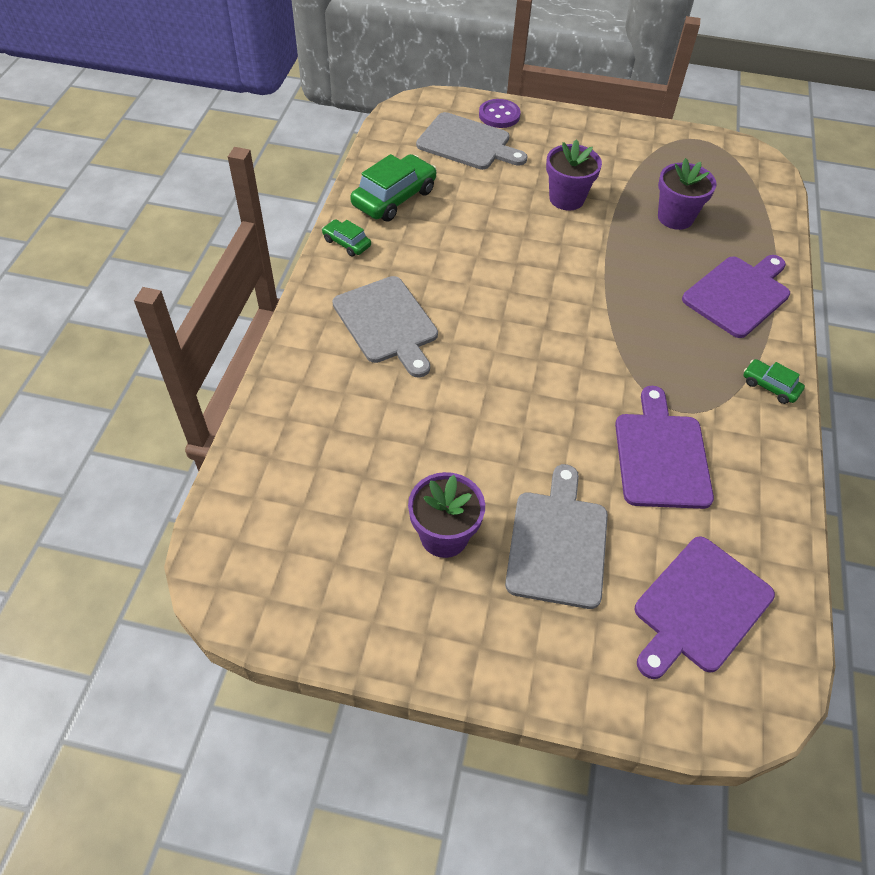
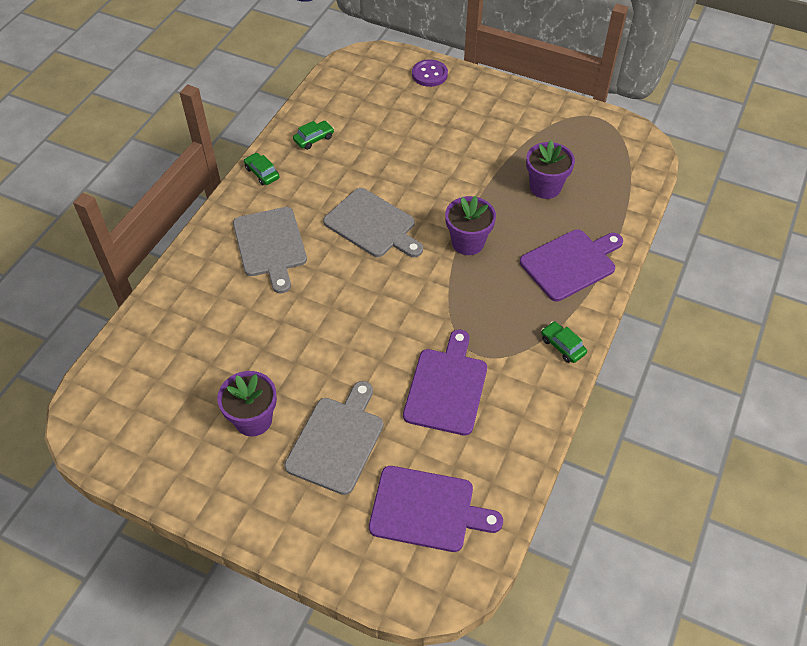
camera: 15 degrees right, 0 degrees up
(394, 198) = (314, 139): green car -> green car, size x0.53
(467, 143) = (392, 97): grey cutting board -> grey cutting board (372, 225)
(566, 199) = (457, 158): purple flower pot -> purple flower pot (468, 242)
(699, 607) = (427, 509): purple cutting board -> purple cutting board turned 135 degrees counterclockwise

